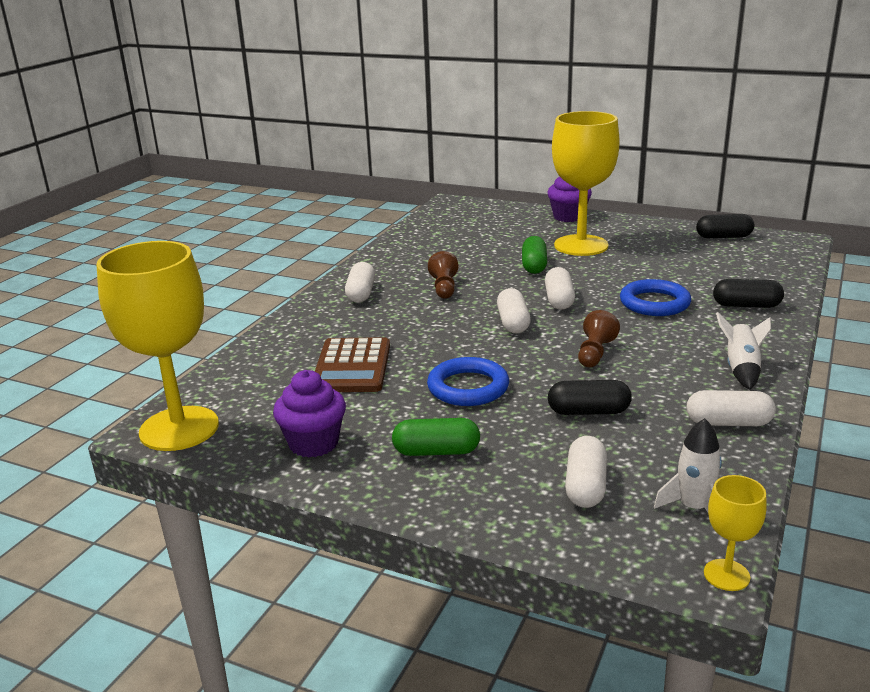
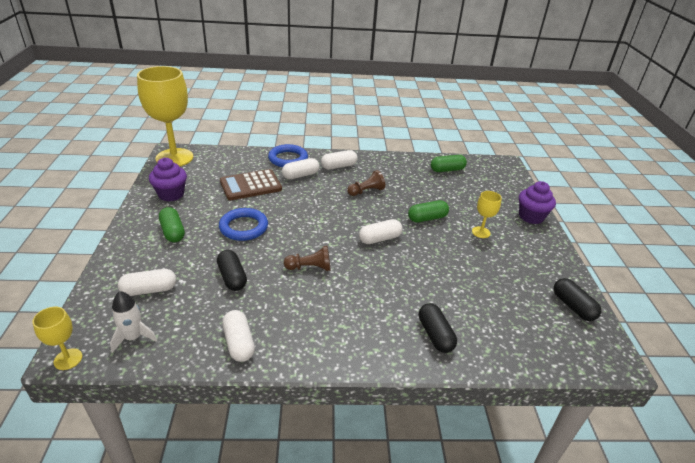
camera: 60 degrees right, 10 degrees up
(436, 233) = (447, 170): none -> green capsule
(513, 323) = (334, 227): white capsule -> white capsule (300, 175)
(581, 245) = (481, 232): yellow goblet -> yellow goblet, size x0.44
(654, 303) = (405, 283): blue ring -> blue ring (288, 159)
(741, 369) = (320, 342): white rocket -> none

